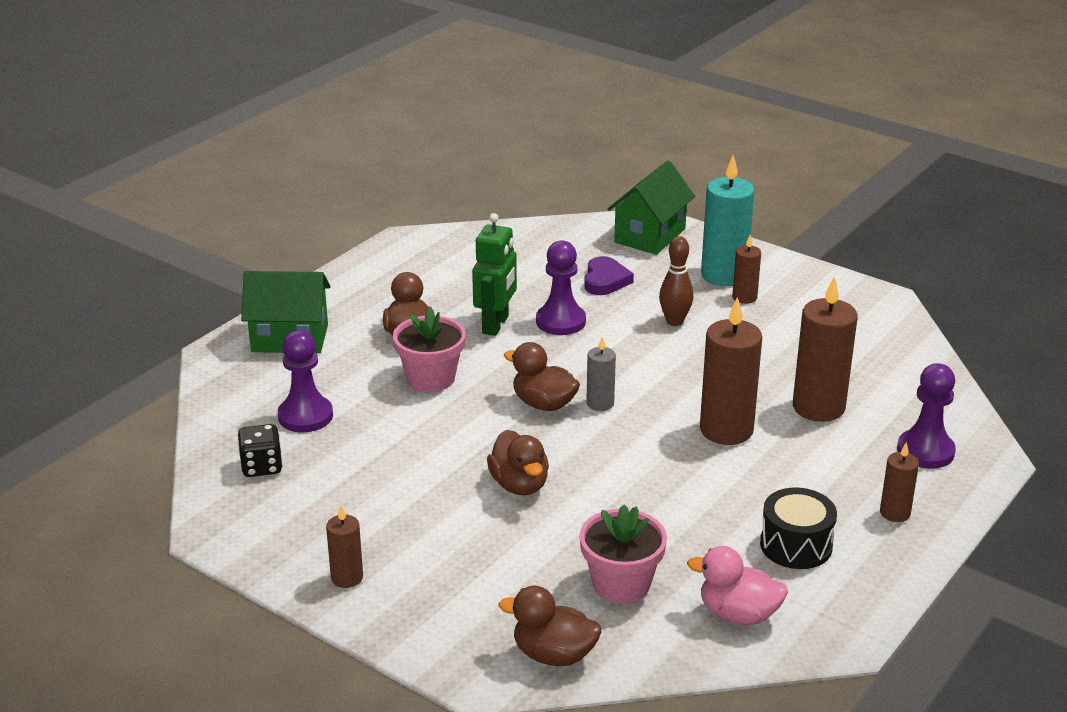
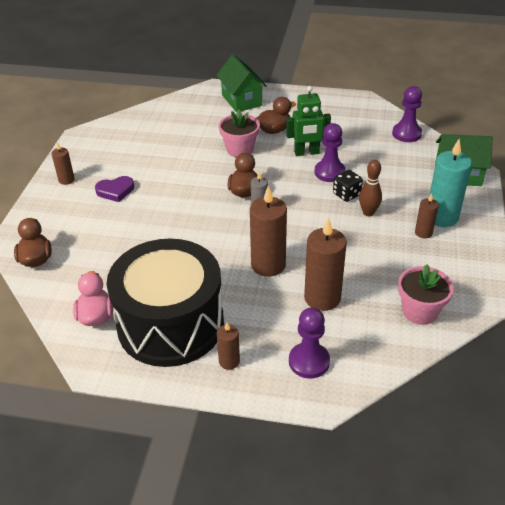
camera: 65 degrees right, 10 degrees up
(262, 467) = (135, 130): black dice -> black dice (346, 194)
(305, 416) = (181, 127): purple pawn -> purple pawn (406, 134)
(519, 485) = (166, 206): brown duck -> none
(605, 280) = (388, 174): purple heart -> purple heart (115, 191)
(621, 584) = (101, 265): pink flower pot -> pink flower pot (420, 311)
(796, 545) = (170, 324): black drum -> black drum, size x2.33

